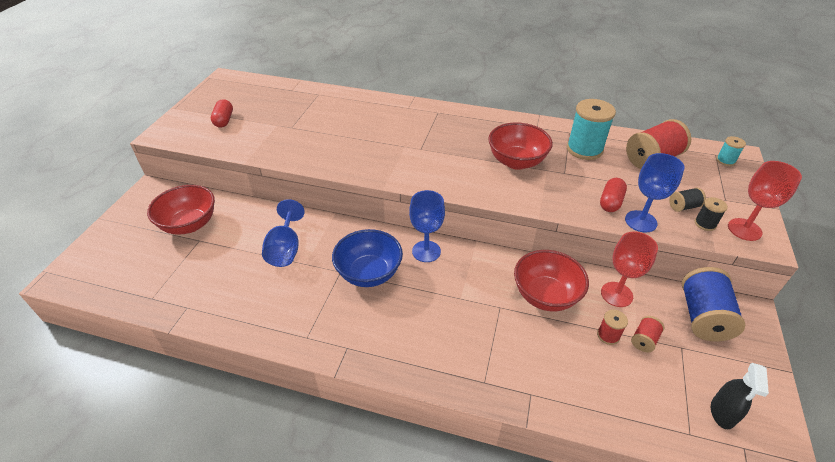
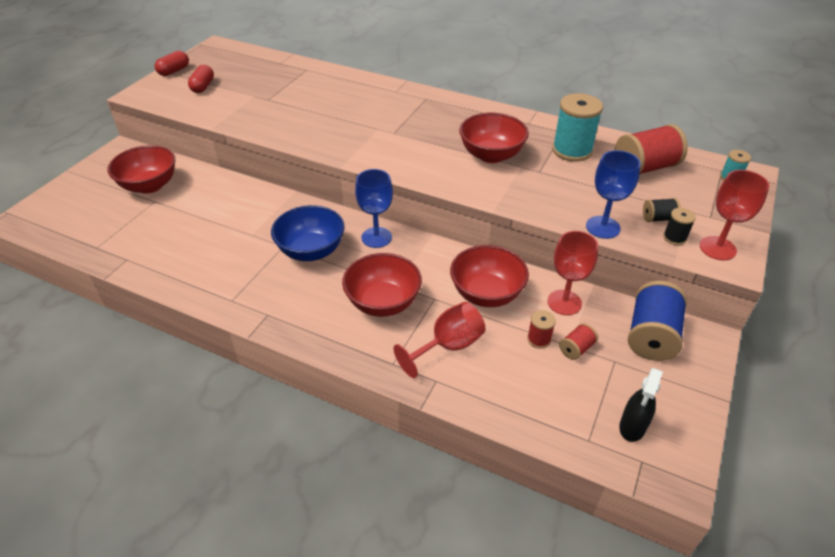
camera: 10 degrees right, 0 degrees up
(285, 249) = (235, 218): blue goblet -> none
(454, 318) = (383, 302): none -> red bowl
(529, 355) = (448, 346): none -> red goblet
(610, 202) = (577, 205): red capsule -> red capsule (174, 71)

